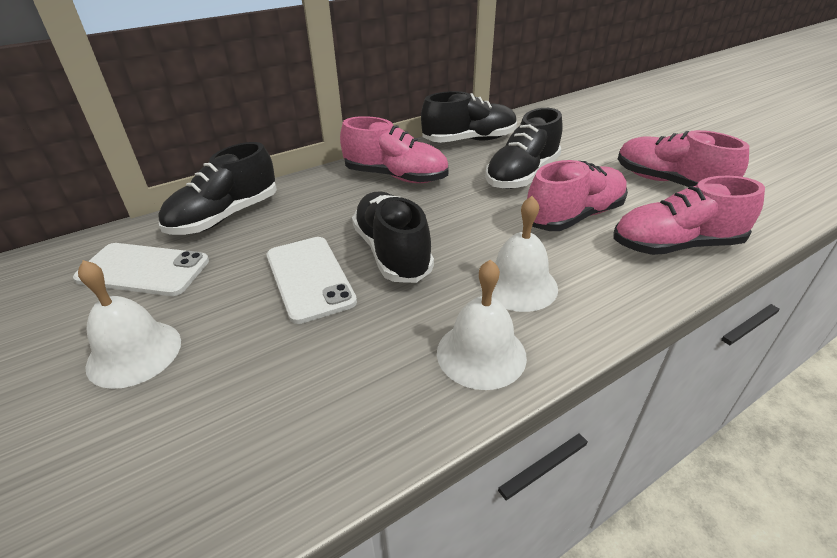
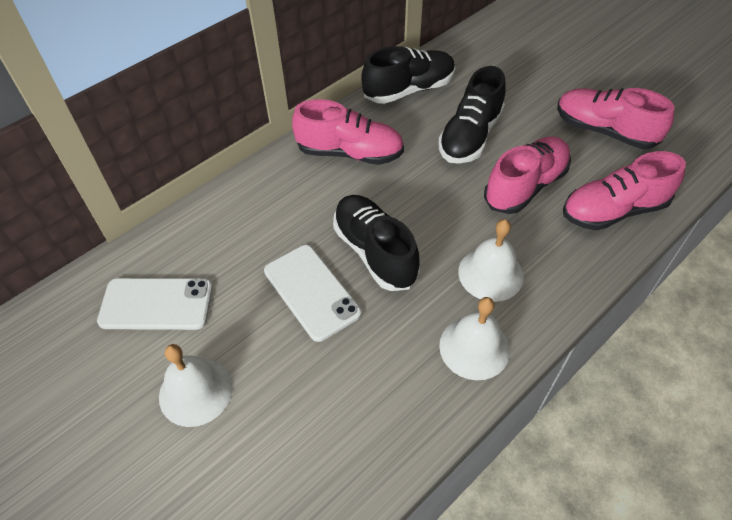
camera: 10 degrees left, 15 degrees up
(225, 216) = (202, 228): black shoe -> none

